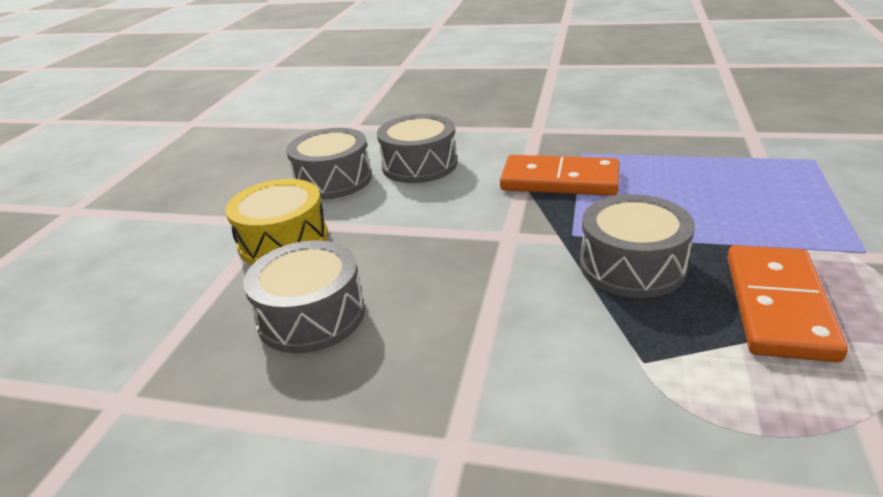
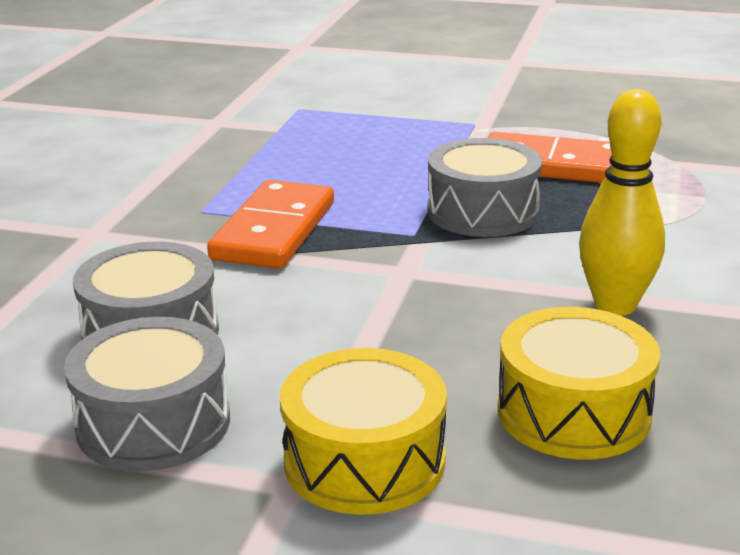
camera: 90 degrees left, 5 degrees down
(311, 316) = (573, 412): grey drum -> yellow drum
(464, 341) = (615, 305): none -> yellow bowling pin

